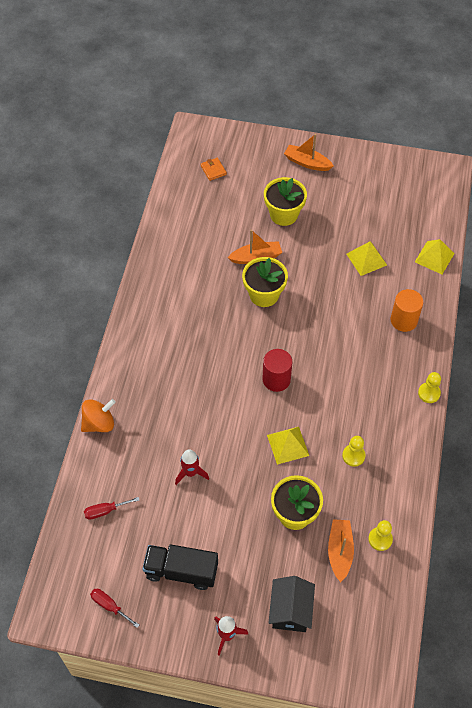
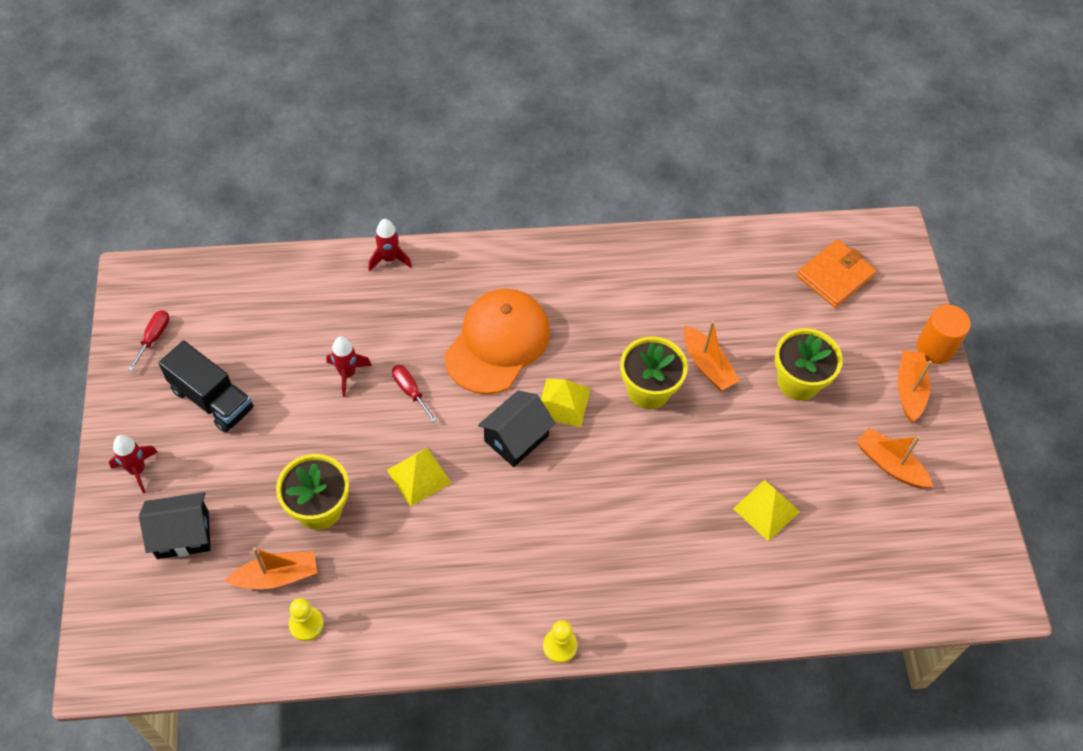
camera: 70 degrees right, 0 degrees up
(99, 423) = (389, 259): orange spinning top -> red rocket
(105, 511) = (273, 299): red screwdriver -> red screwdriver (410, 391)
(181, 571) = (212, 399): black truck -> black truck turned 135 degrees clockwise
(197, 371) = (497, 343): none -> orange cap
(213, 170) = (835, 276): orange wallet -> orange wallet, size x1.83
(276, 379) = (516, 438): red cylinder -> black house
(353, 456) = (425, 563): yellow pawn -> none
(354, 189) = (890, 464): none -> orange boat
(404, 320) = (676, 585): orange cylinder -> orange cylinder (935, 348)
(434, 257) = (812, 608): yellow pyramid -> yellow pyramid (563, 402)

